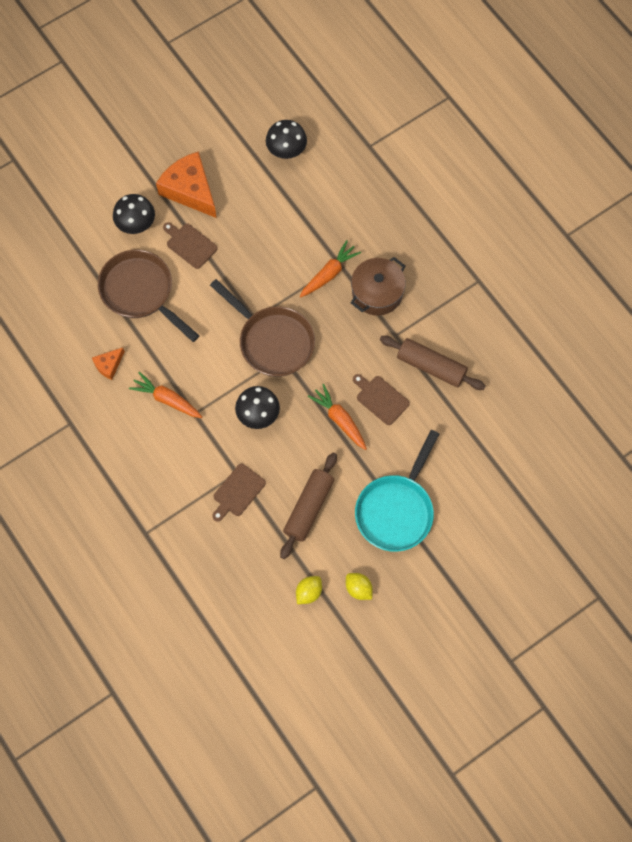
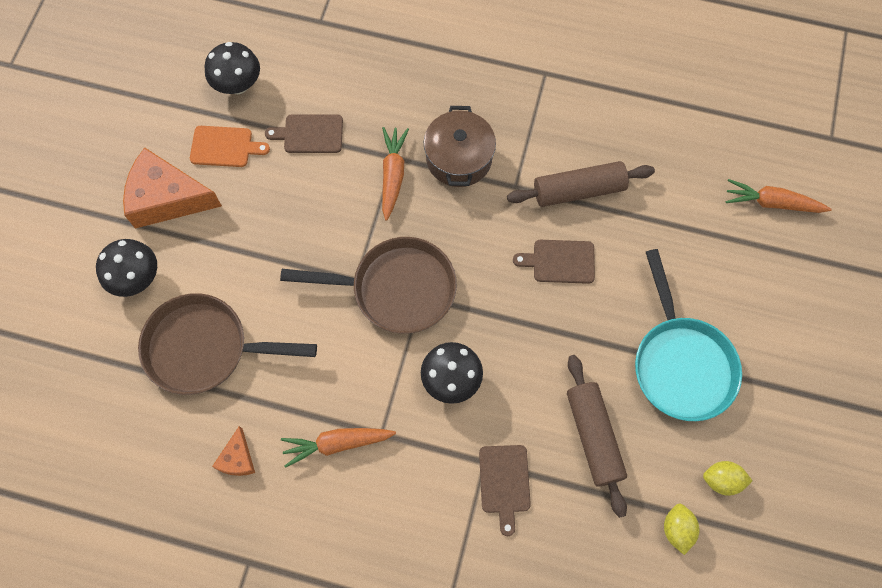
camera: 40 degrees left, 0 degrees up
(190, 244) = (216, 255): brown cutting board -> brown cutting board (310, 134)
(247, 183) = (224, 147): none -> orange cutting board
(339, 420) = (539, 316): orange carrot -> orange carrot (772, 203)

